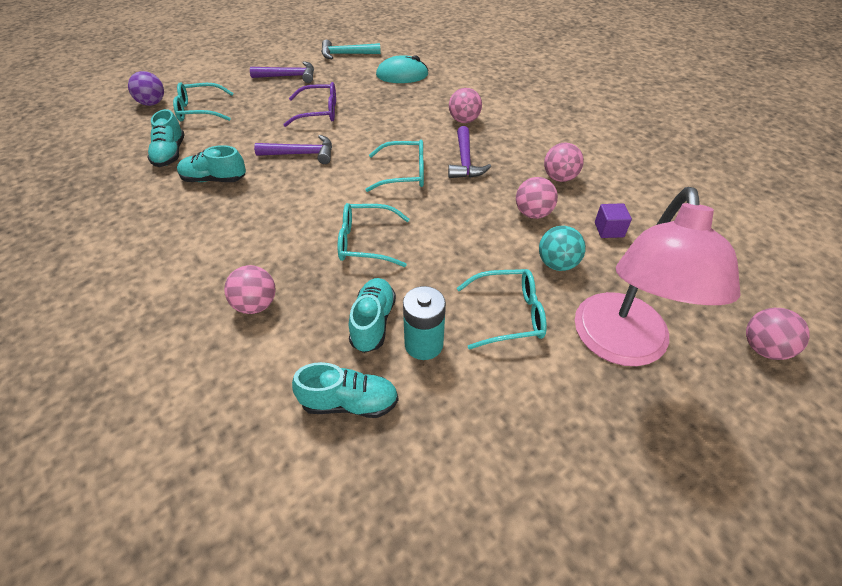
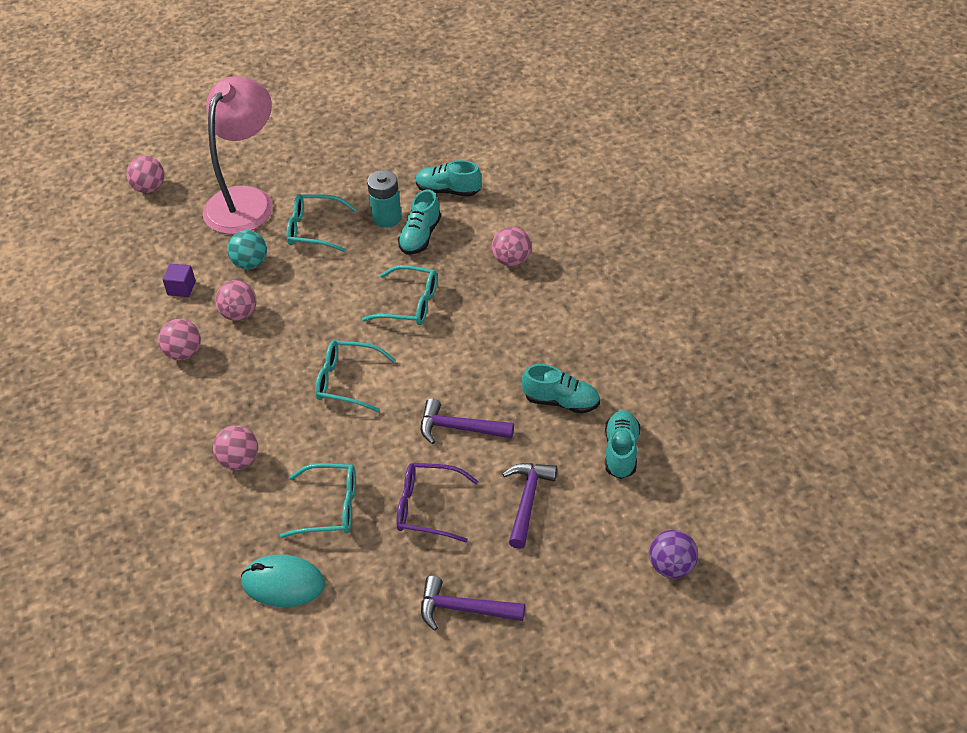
camera: 165 degrees left, 0 degrees up
(200, 110) = (597, 537): turquoise glasses -> turquoise glasses (330, 507)
(346, 54) = (357, 666): turquoise hammer -> none
(465, 161) = (272, 390): purple hammer -> purple hammer (527, 501)

